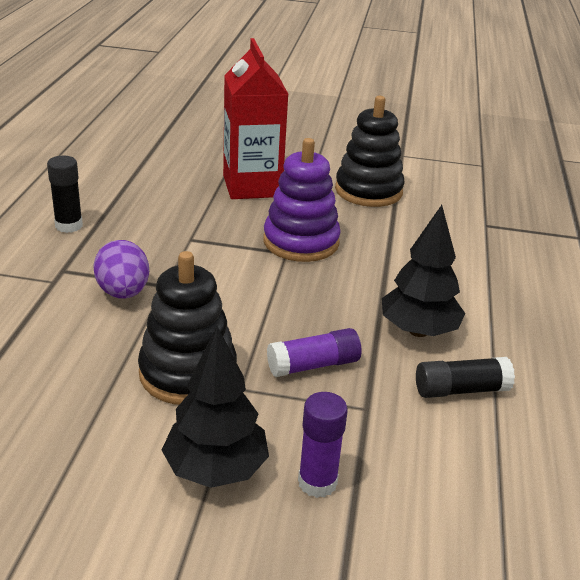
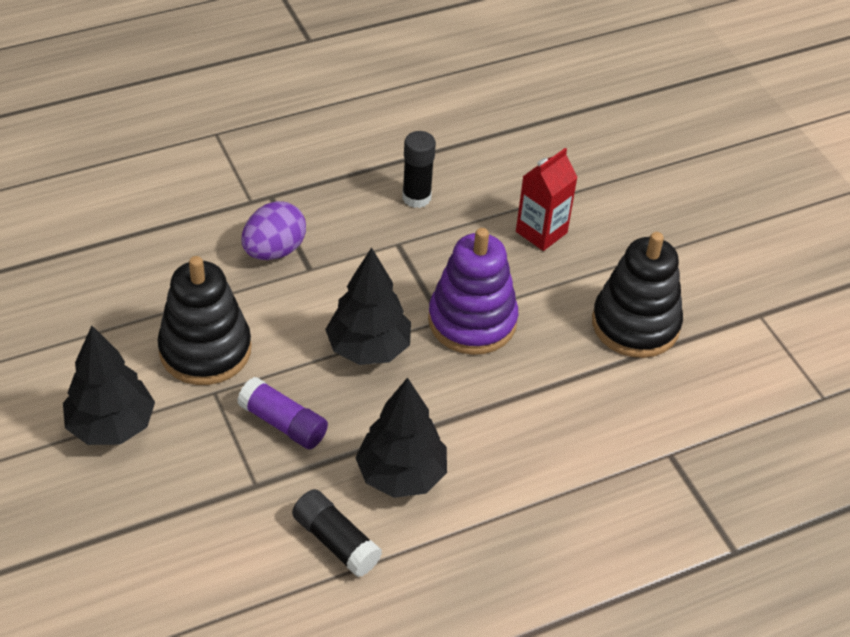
camera: 55 degrees right, 15 degrees up
(69, 226) = (338, 157): black glue stick -> black glue stick (416, 197)
(252, 186) = (541, 232): red carton -> red carton, size x0.59
(278, 293) = (368, 348): none -> black tree
(317, 482) = (143, 492): purple glue stick -> none

